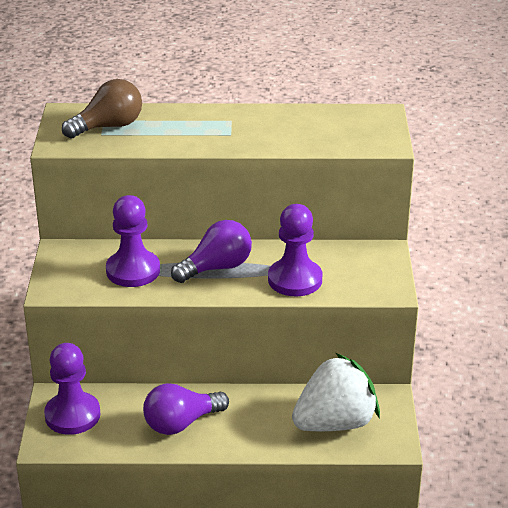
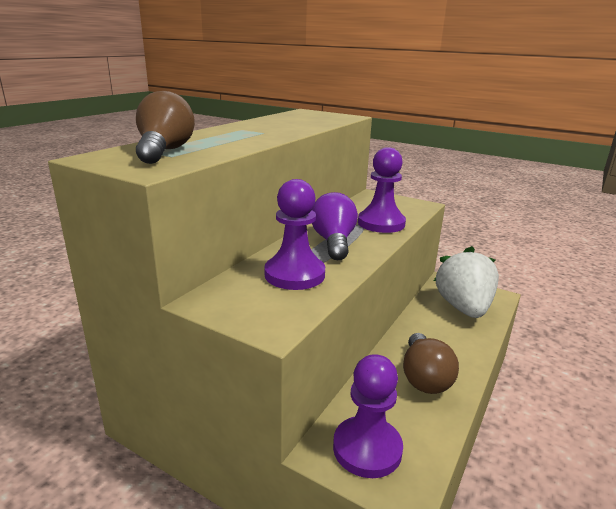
camera: 60 degrees left, 10 degrees down
(181, 423) = (424, 377): purple light bulb -> brown light bulb

